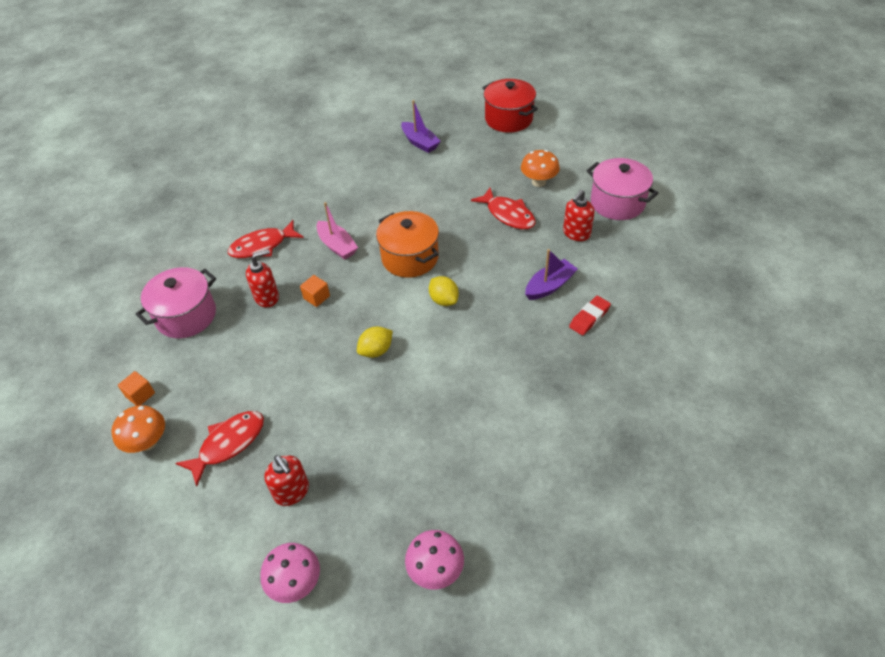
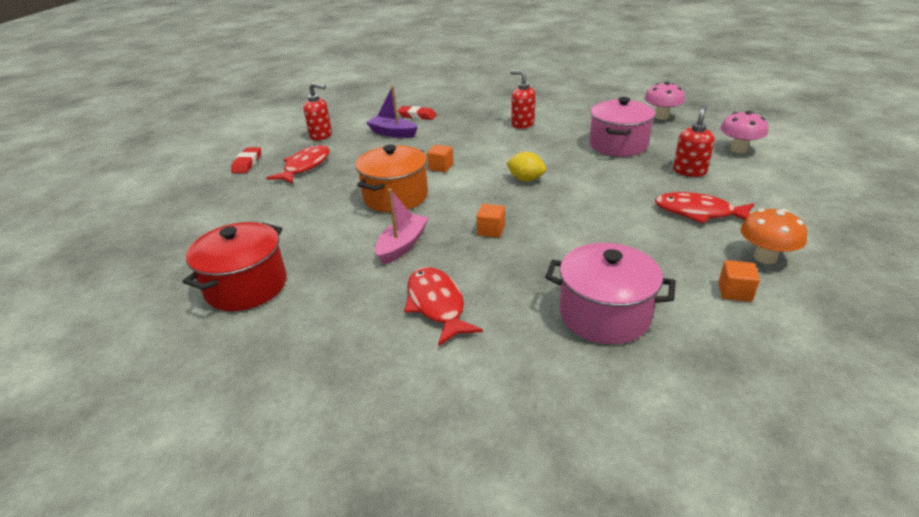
camera: 115 degrees left, 15 degrees down
(262, 246) = (437, 305): red fish -> red fish turned 150 degrees counterclockwise
(267, 297) = (518, 263): red soap dispenser -> red soap dispenser (522, 124)
(420, 142) = (167, 250): purple boat -> none
(444, 300) = (441, 167): yellow lemon -> orange cube
(508, 119) = (117, 203): red pot -> red pot (246, 286)
(538, 182) = (247, 163): orange mushroom -> red eraser
(617, 203) = (273, 128): pink pot -> pink pot (618, 145)

